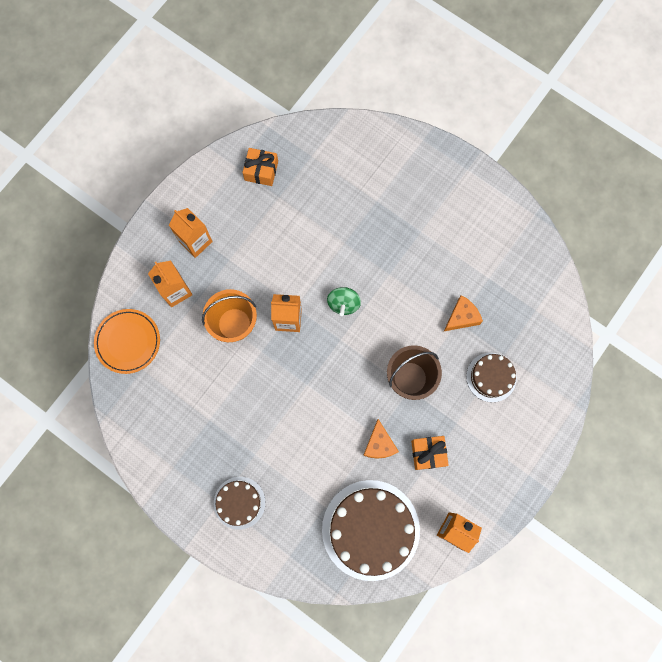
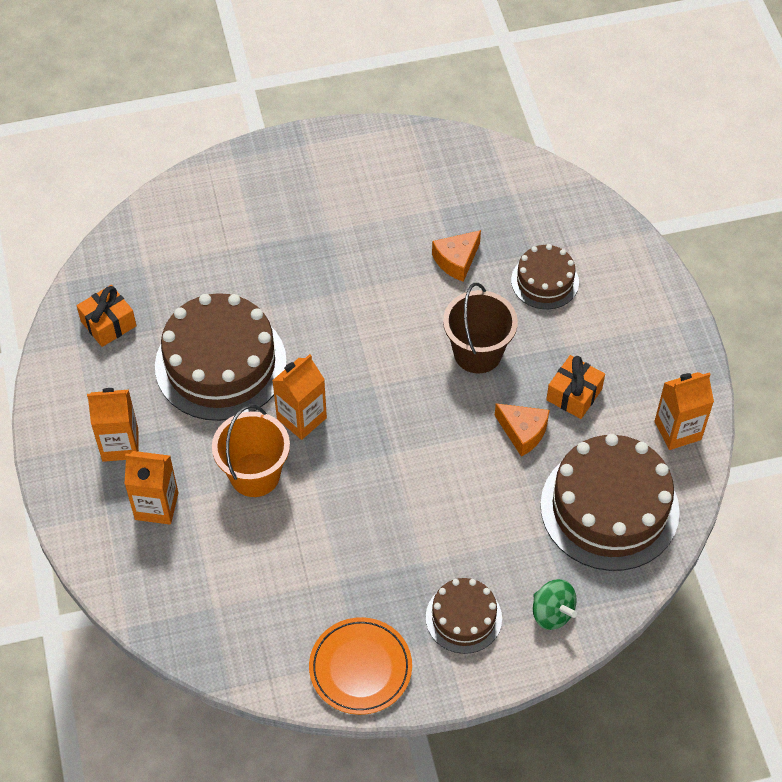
camera: 50 degrees left, 20 degrees down
(128, 342) = (165, 599): orange plate -> orange plate (360, 668)
(286, 249) = (220, 364): none -> brown cake
(343, 304) = (337, 354): green spinning top -> green spinning top (552, 613)
(461, 317) = (456, 261): orange cheese -> orange cheese turned 135 degrees counterclockwise

